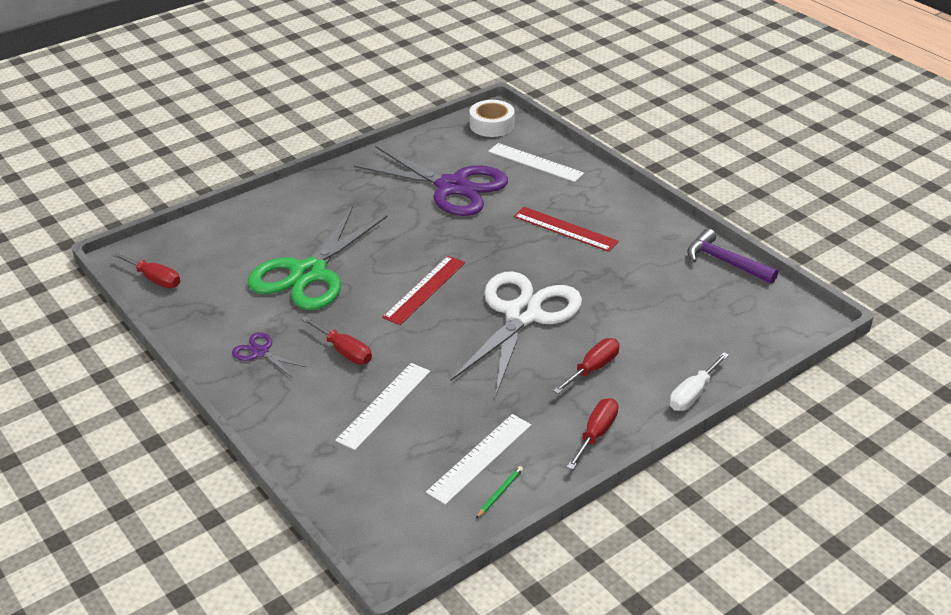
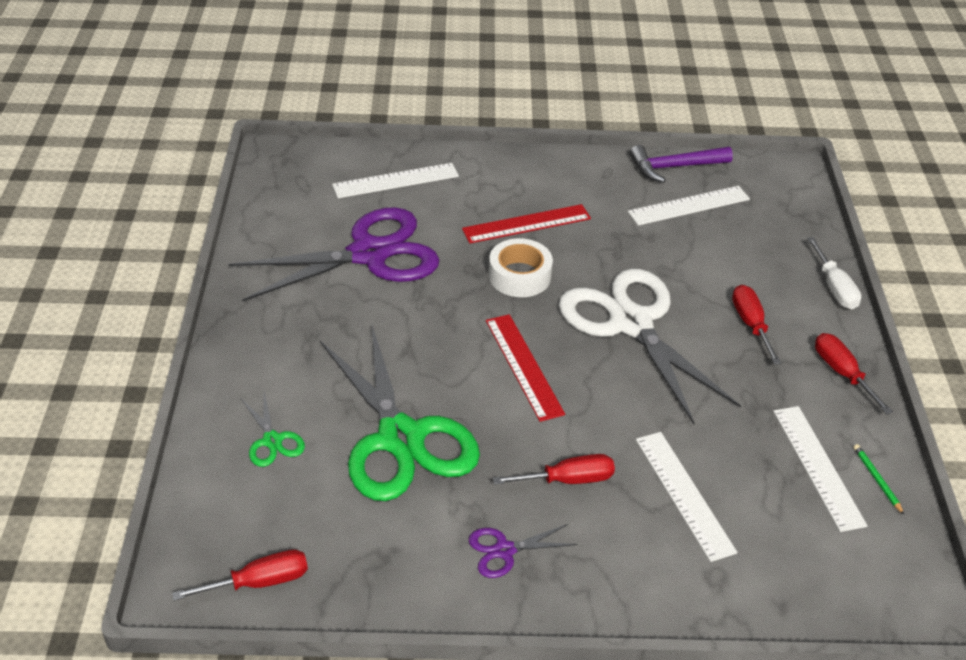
camera: 55 degrees left, 5 degrees up
(258, 232) = (272, 440): none -> green scissors
(491, 125) = (293, 170): white tape -> white tape (519, 276)
(689, 287) = (689, 206): none -> white ruler

